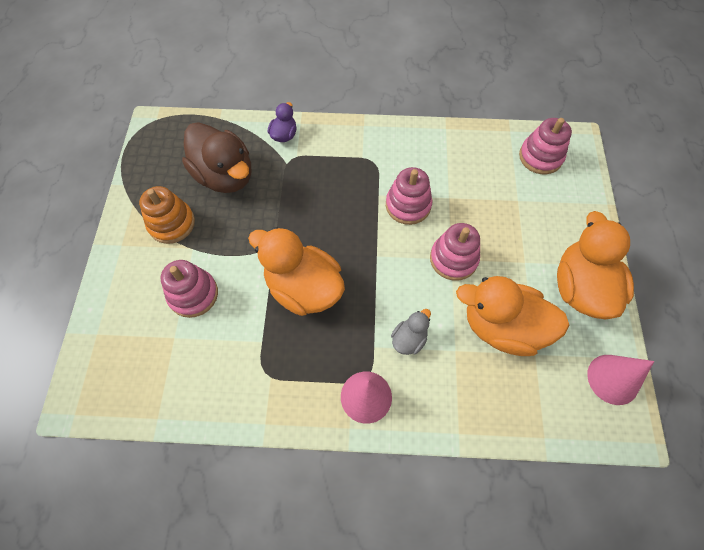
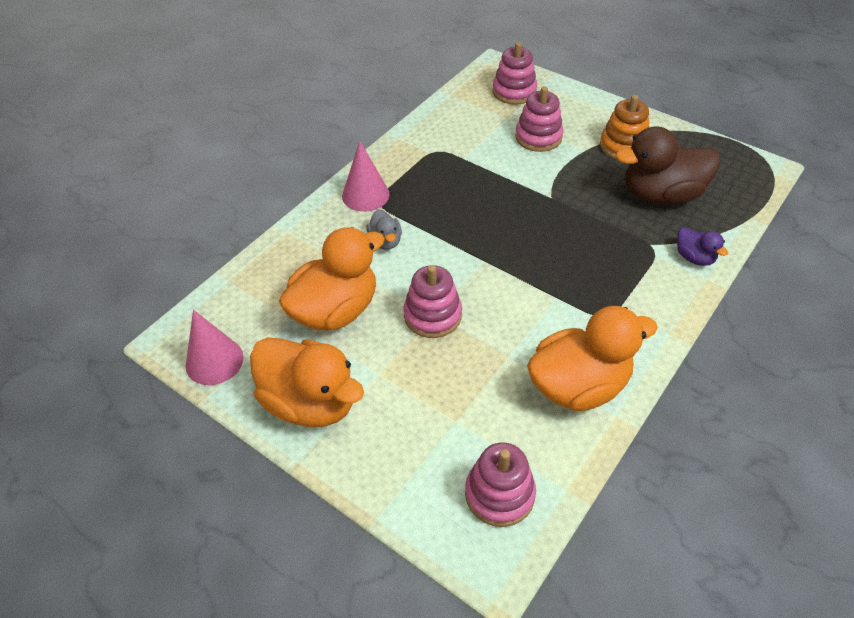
camera: 125 degrees right, 15 degrees down
(303, 288) = (491, 199): orange duck -> orange duck (578, 386)
(408, 205) = (524, 314): pink stacking toy -> pink stacking toy (514, 92)

